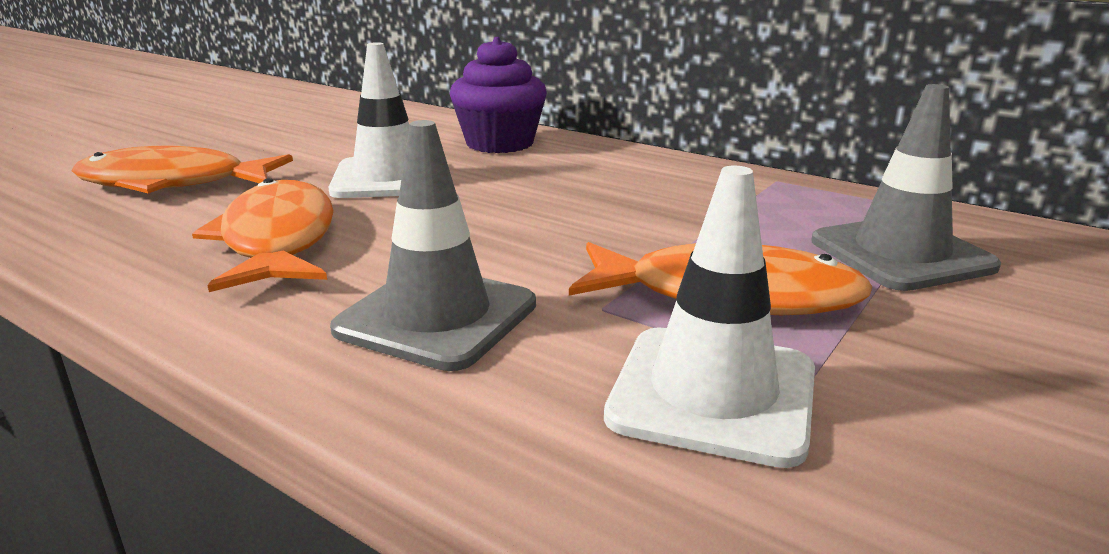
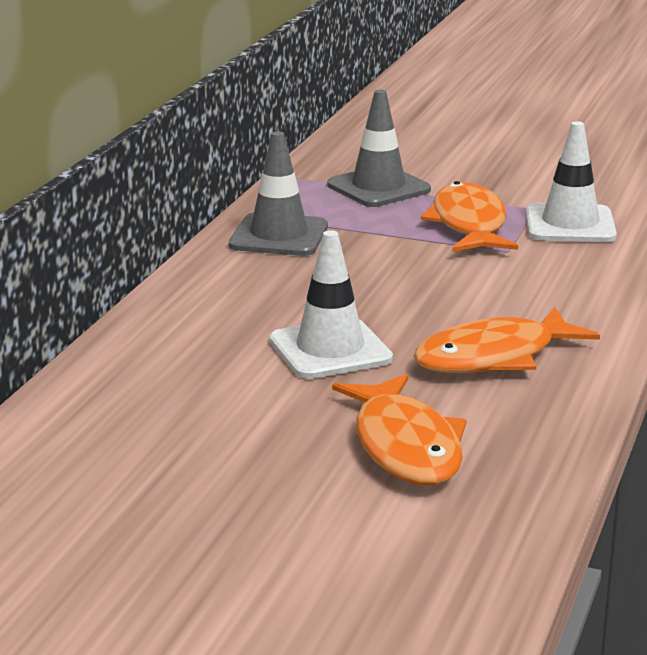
camera: 105 degrees left, 0 degrees up
(437, 317) = (555, 286): grey traffic cone -> grey traffic cone (279, 236)
(500, 143) = (193, 321): purple cupcake -> none

